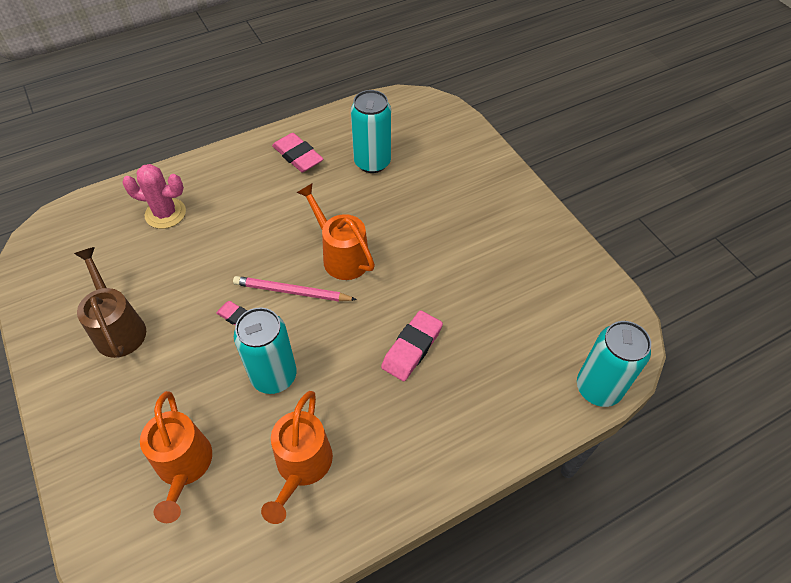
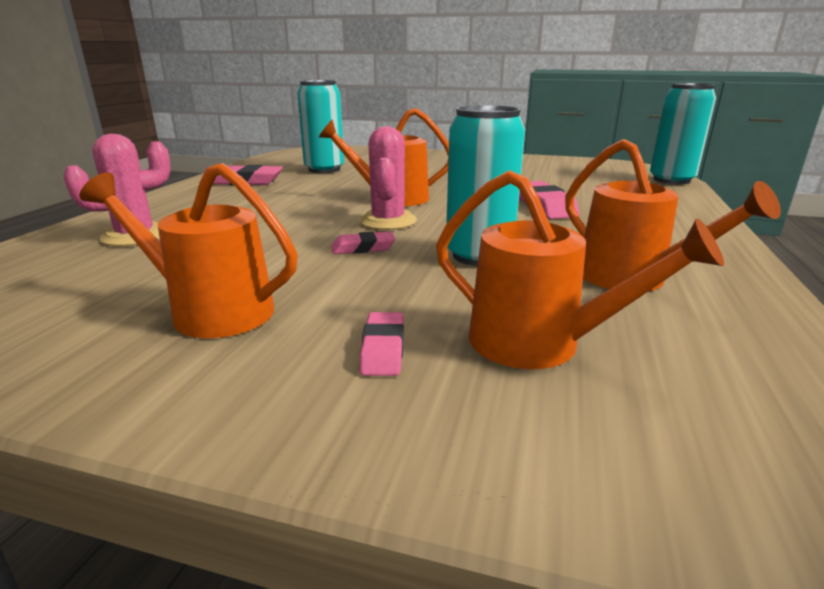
camera: 45 degrees left, 30 degrees down
(118, 328) = (210, 311): brown watering can -> orange watering can
(135, 414) = (383, 349): none -> pink eraser
(292, 291) = (388, 221): pink pencil -> pink cactus

